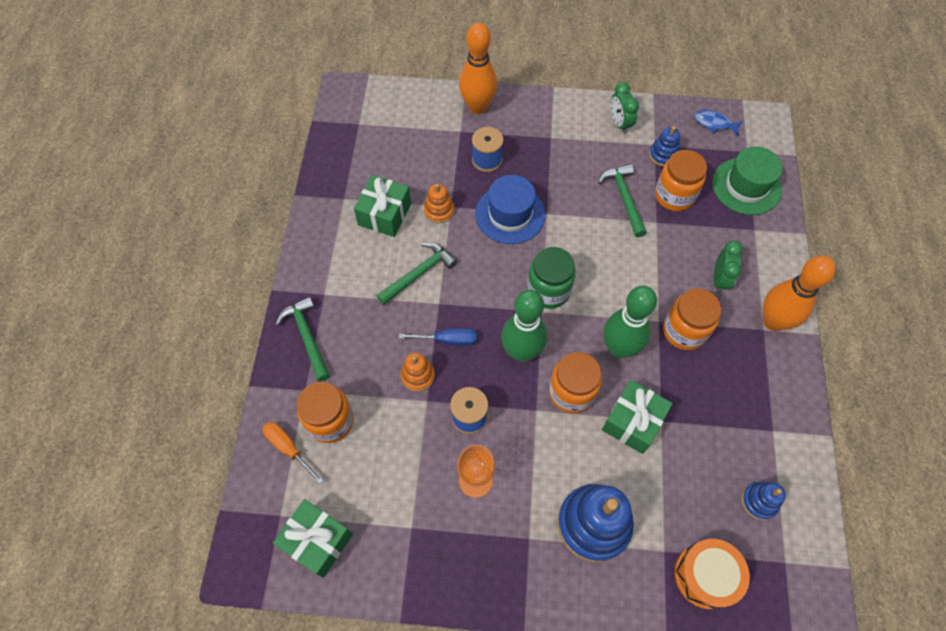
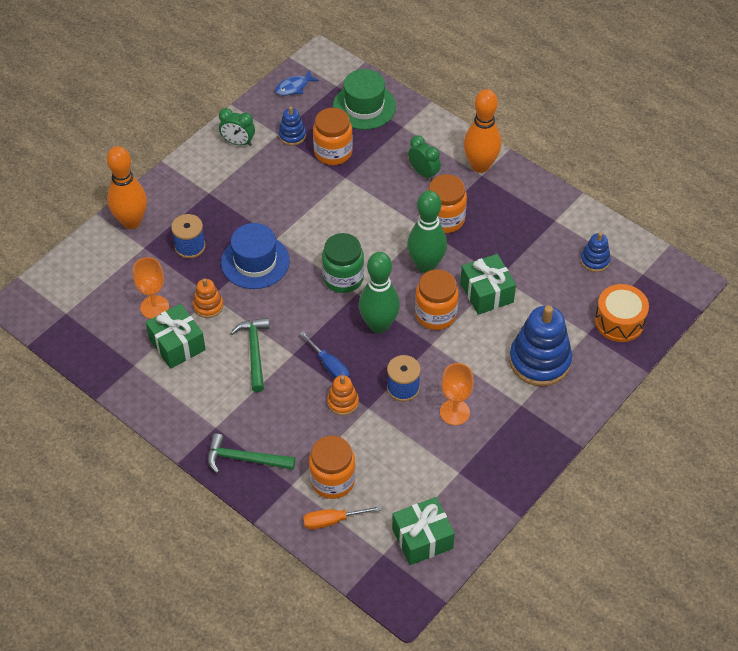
camera: 55 degrees left, 10 degrees down
(408, 175) = (154, 307): none -> orange goblet
(448, 340) = (329, 366): blue screwdriver -> blue screwdriver turned 105 degrees clockwise
(624, 198) = (307, 183): green hammer -> none

